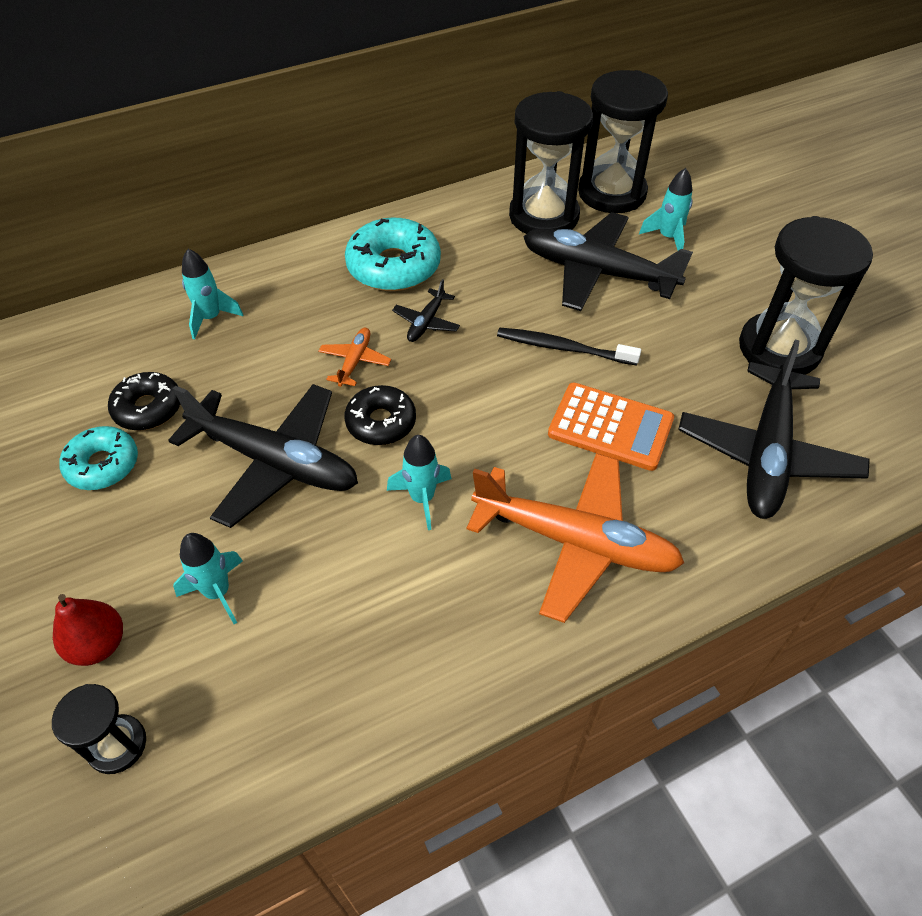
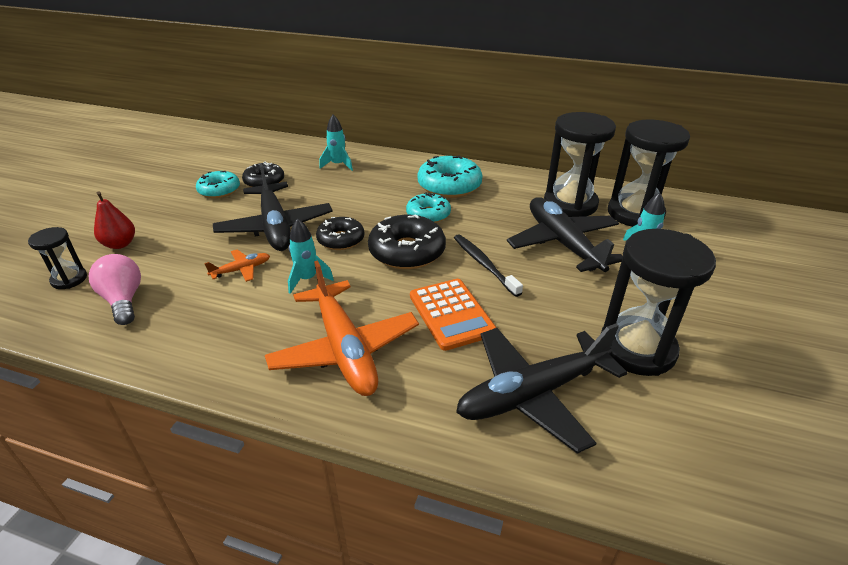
camera: 45 degrees right, 15 degrees down
(218, 592) = (179, 256): turquoise rocket -> none
(250, 701) = (124, 300): none -> pink light bulb
(355, 361) = (369, 211): orange plane -> orange plane (241, 270)
(426, 322) = (428, 214): black plane -> turquoise donut
(472, 386) = (407, 252): none -> black donut

